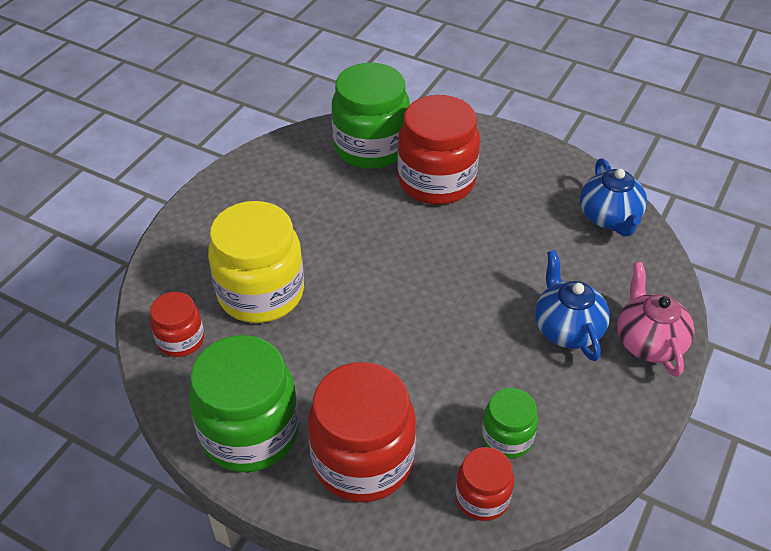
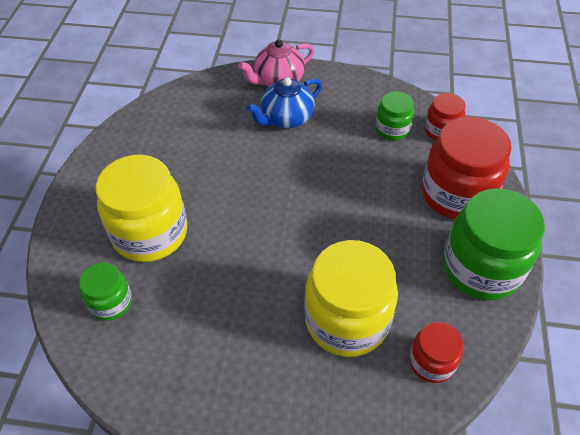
camera: 110 degrees left, 5 degrees up
(371, 147) = (111, 302): green jar -> green jar, size x0.53
(436, 181) = (150, 233): red jar -> yellow jar
(609, 218) = (162, 115): blue teapot -> none

